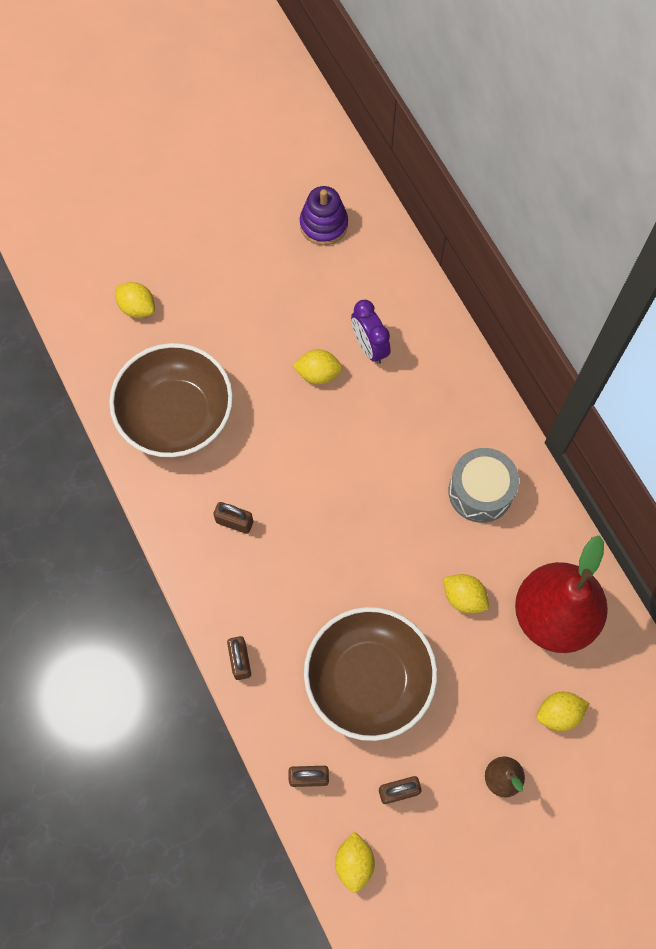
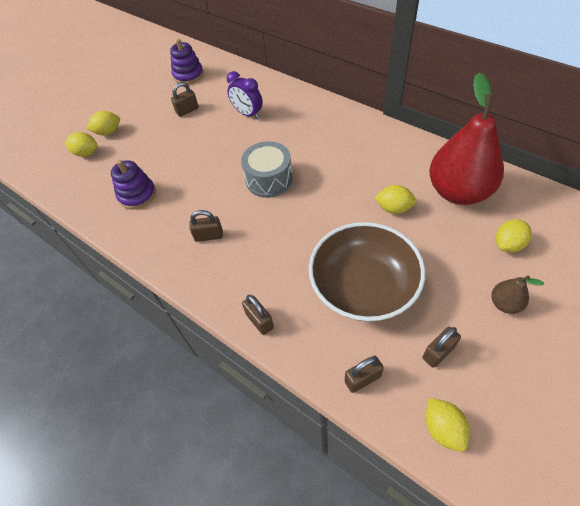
camera: 20 degrees left, 15 degrees down
(176, 414) = (137, 195): brown bowl -> purple stacking toy
(293, 297) = (187, 110): none -> brown padlock
(318, 374) = (223, 138): yellow lemon -> yellow lemon (108, 132)
(480, 491) = (363, 151): grey drum -> grey drum (269, 179)

